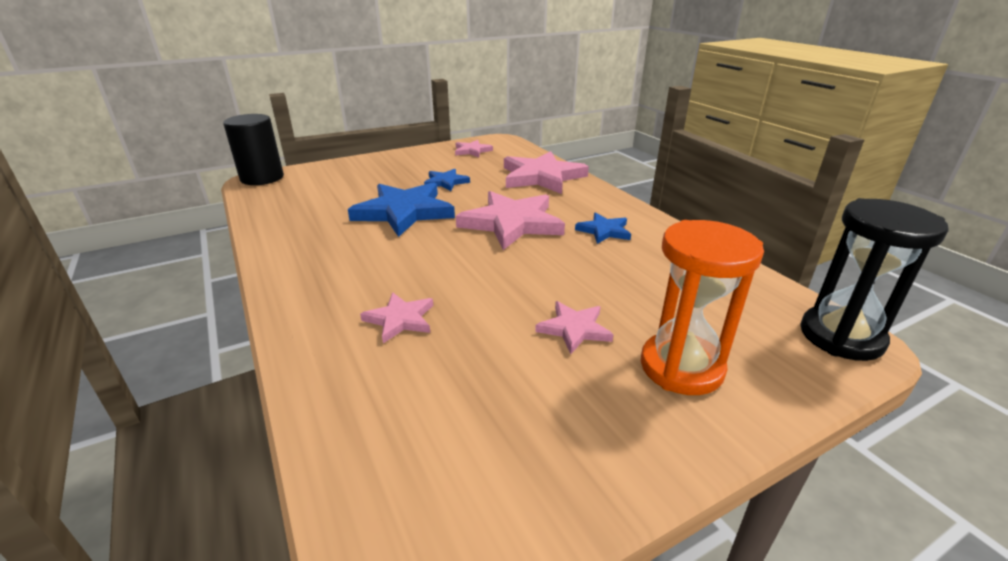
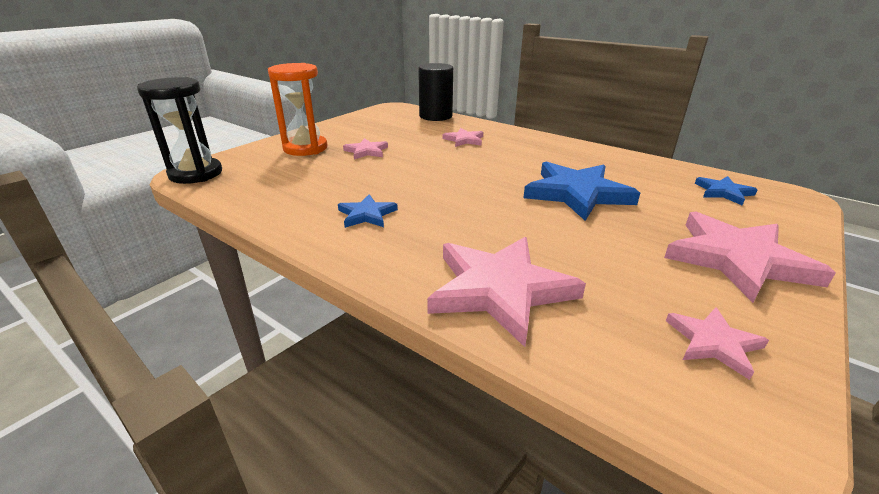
camera: 155 degrees right, 0 degrees up
(262, 178) = (796, 199): black cylinder -> black cylinder (435, 116)
(446, 182) = (609, 242): blue star -> blue star (723, 192)
(512, 223) = (463, 204): pink star -> pink star (737, 259)

